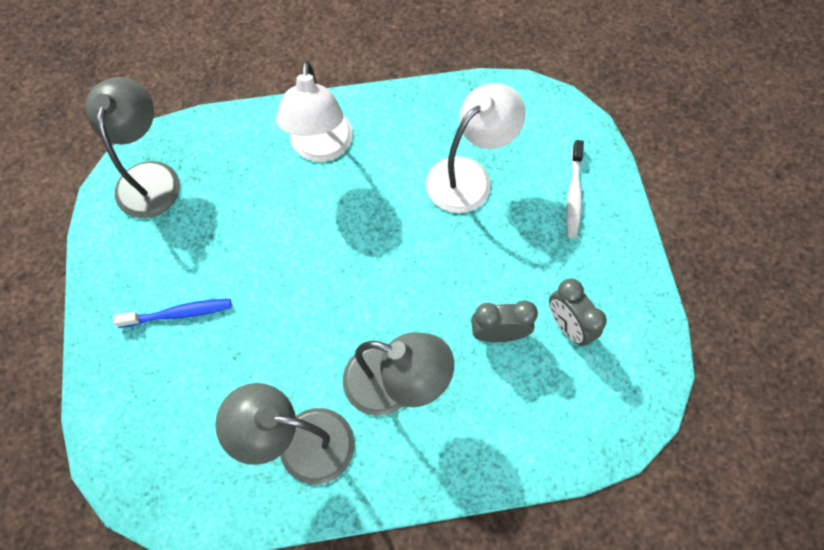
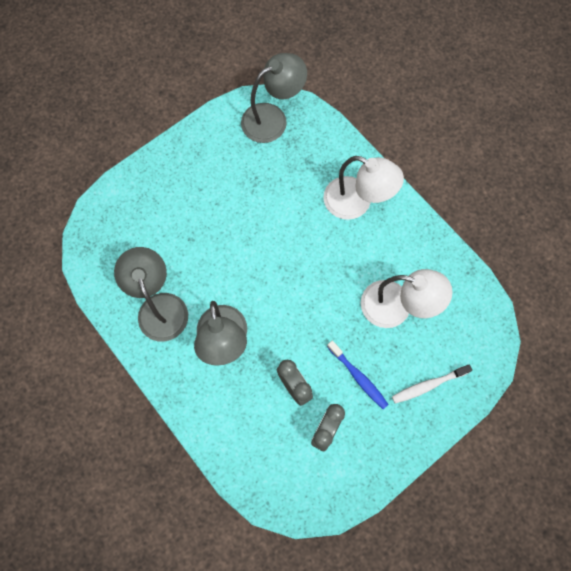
camera: 60 degrees right, 5 degrees up
(179, 313) = (197, 191): blue toothbrush -> blue toothbrush (358, 377)
(321, 148) = (356, 203): white lamp -> white lamp turned 120 degrees counterclockwise

